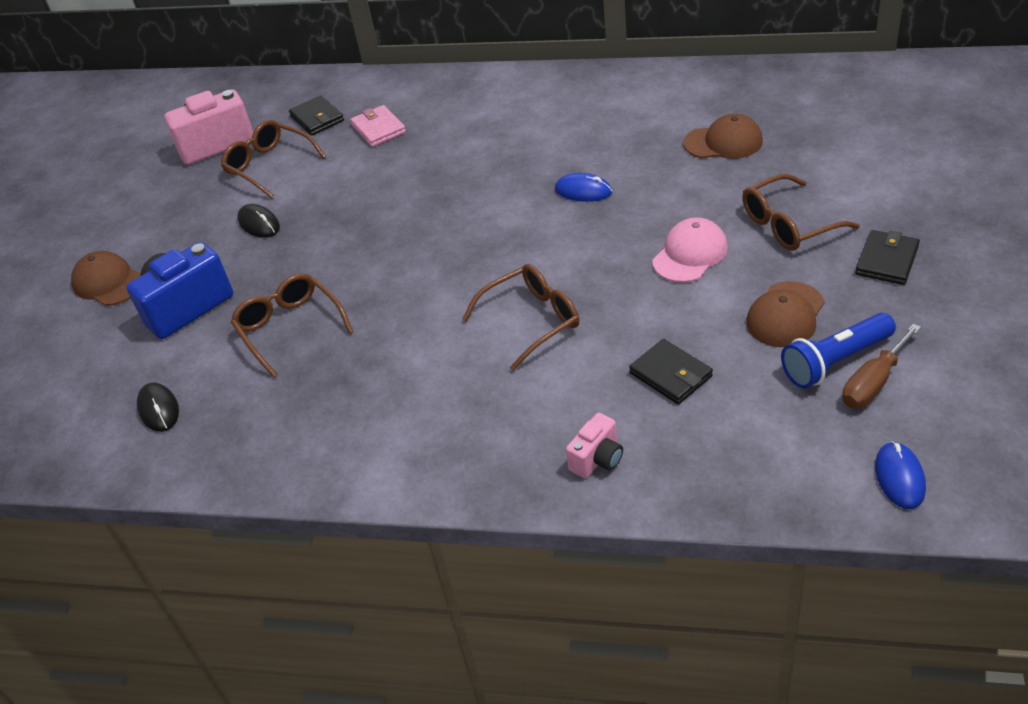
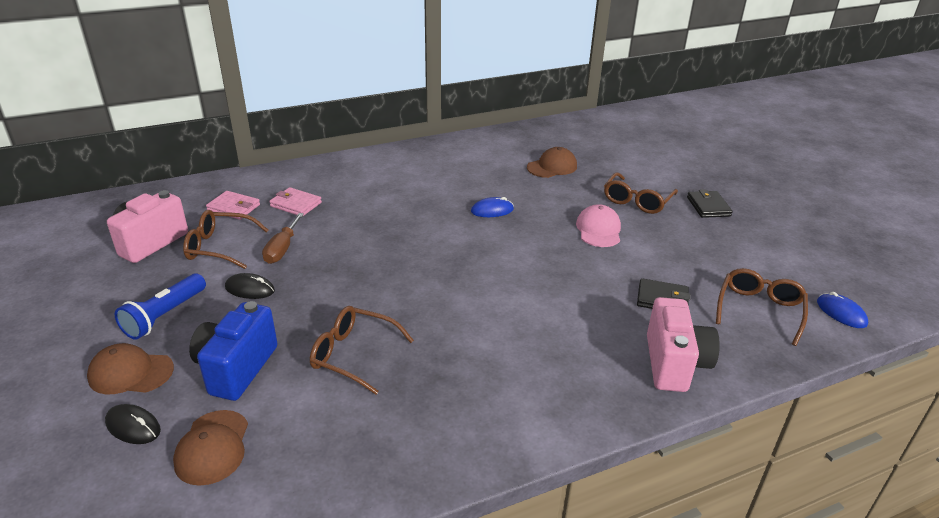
camera: 40 degrees left, 10 degrees down
(159, 409) = (286, 458): black mouse -> black mouse (133, 426)
(317, 118) = (234, 208): black wallet -> pink wallet
(532, 320) = (540, 294): brown glasses -> brown glasses (759, 310)
(597, 459) = (674, 364): pink camera -> pink camera, size x1.88
(785, 315) = (688, 248): brown cap -> brown cap (212, 447)
(835, 361) = (742, 264): blue flashlight -> blue flashlight (165, 316)
(873, 383) = (773, 269): brown screwdriver -> brown screwdriver (282, 249)

